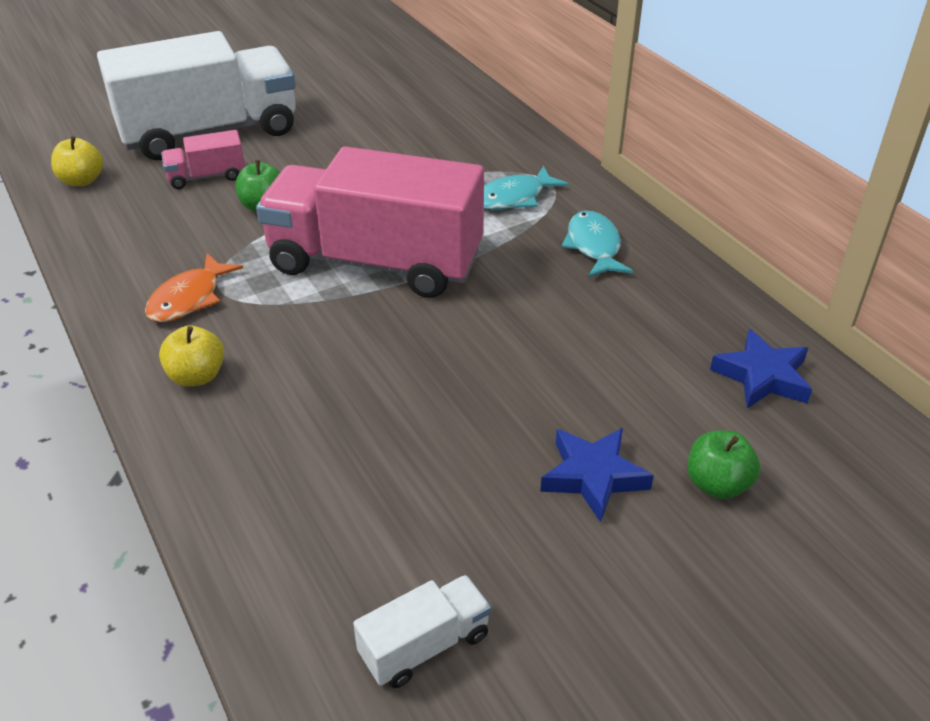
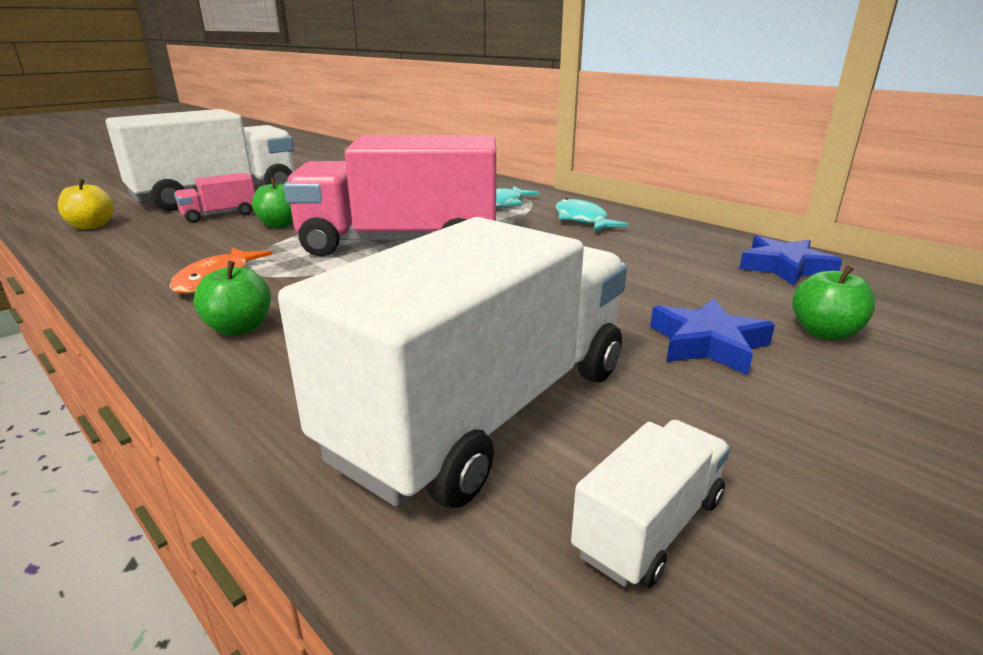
camera: 15 degrees left, 15 degrees down
(197, 376) = (239, 328): yellow apple -> green apple
(361, 516) = (485, 411): none -> white truck

